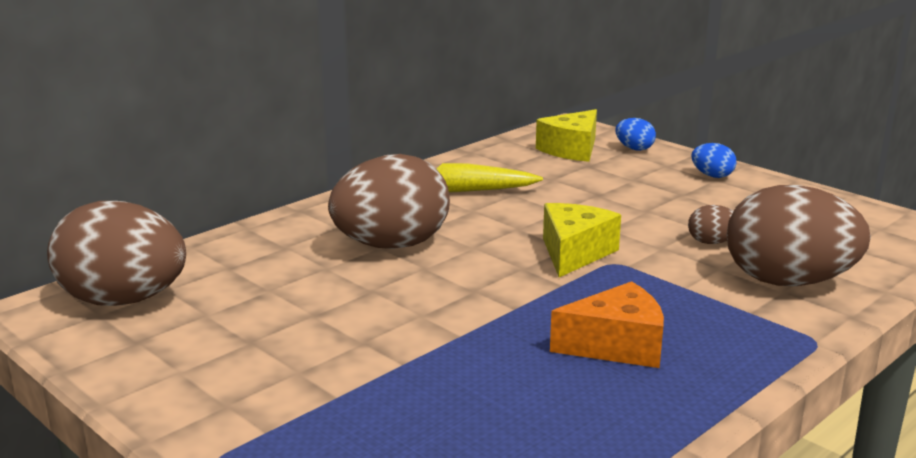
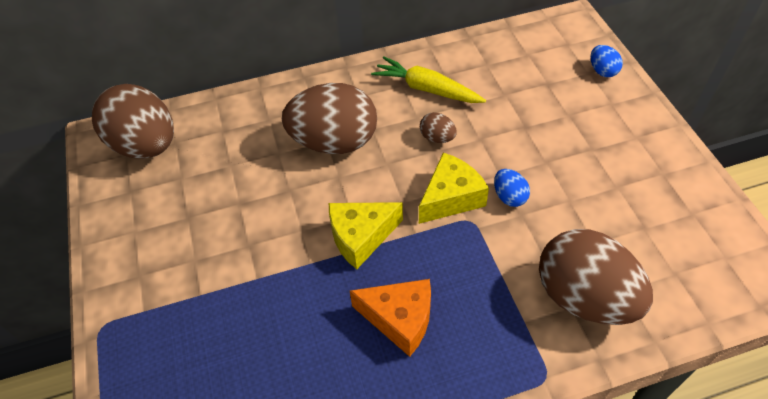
camera: 30 degrees right, 30 degrees up
(571, 150) = (549, 57): yellow cheese -> yellow cheese (361, 237)
(712, 176) = (638, 131): blue egg -> blue egg (509, 197)
(712, 242) = (565, 223): brown egg -> brown egg (437, 138)

